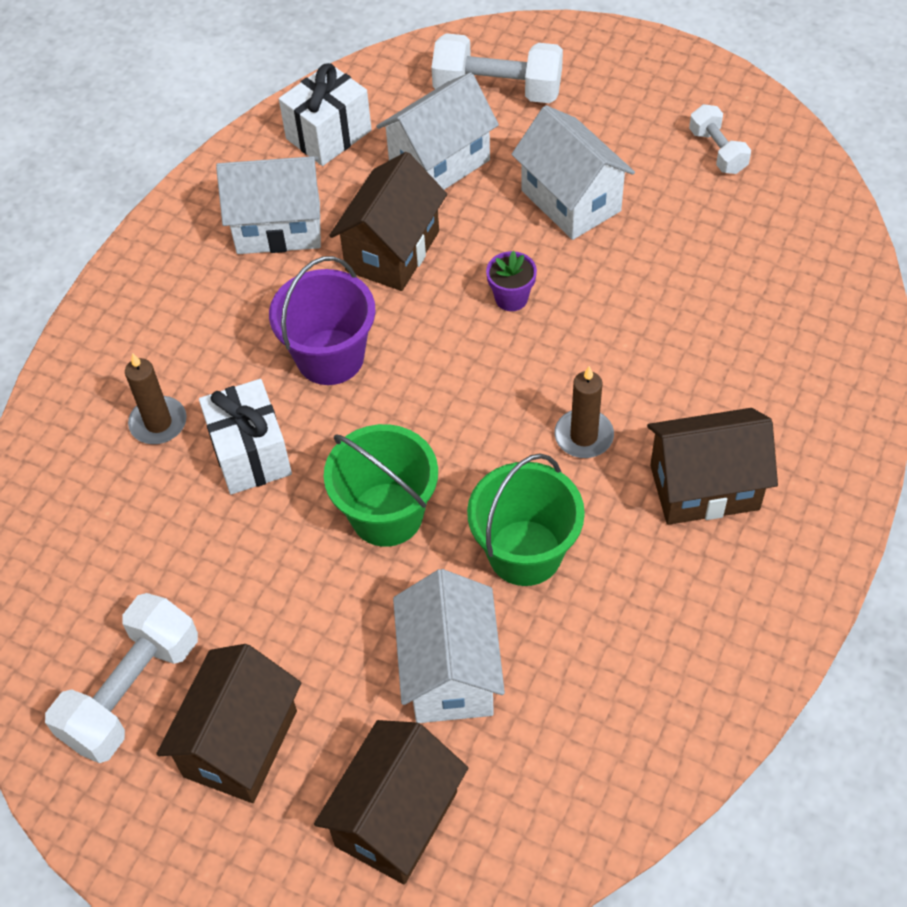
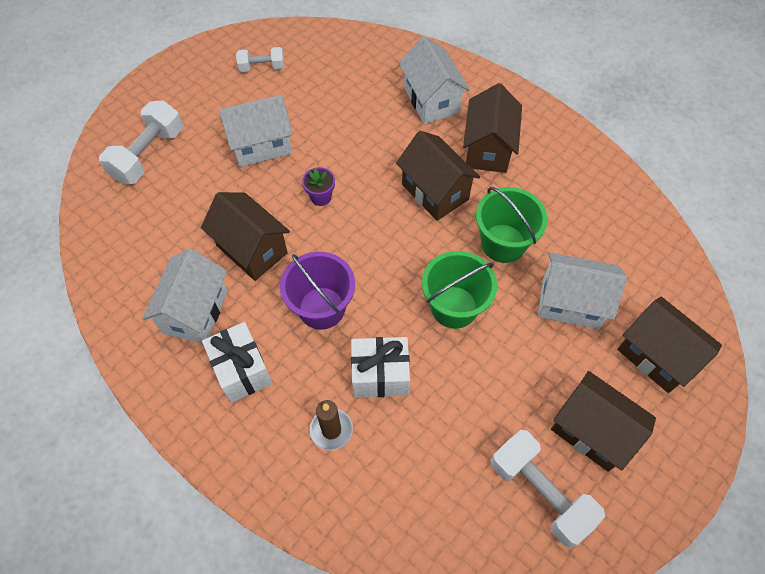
camera: 75 degrees left, 5 degrees up
(329, 135) = (128, 260): white gift -> white gift (242, 370)
(439, 163) = (192, 203): white house -> white house (431, 100)
(583, 436) = (435, 192): brown candle -> brown house

